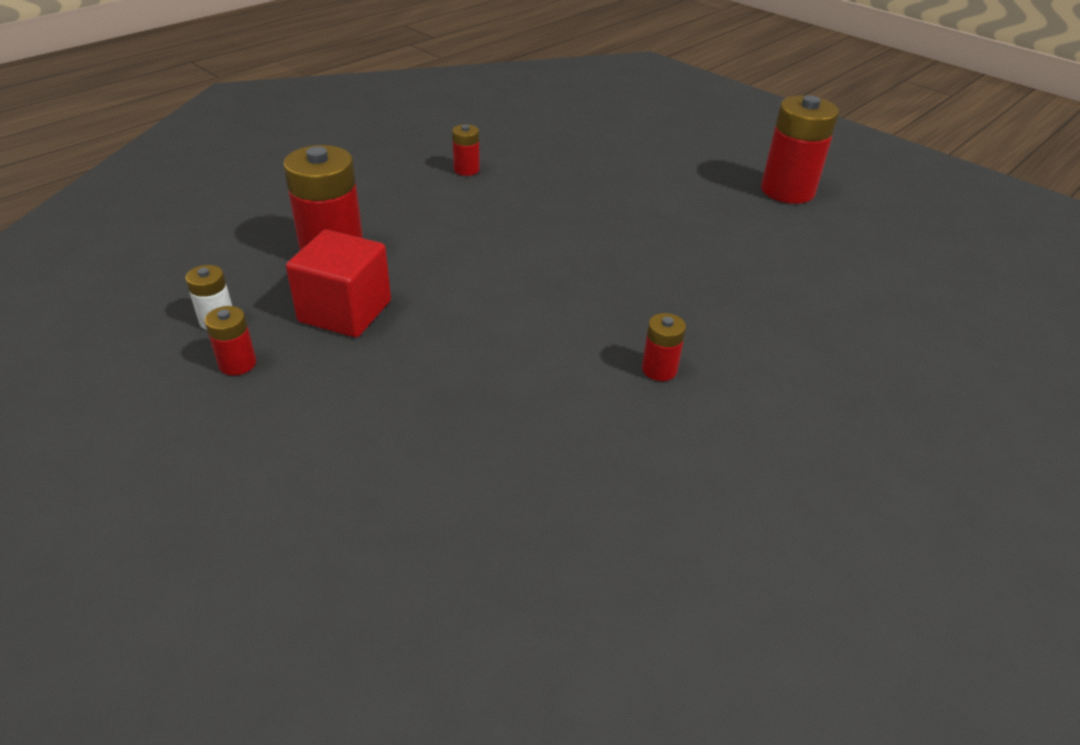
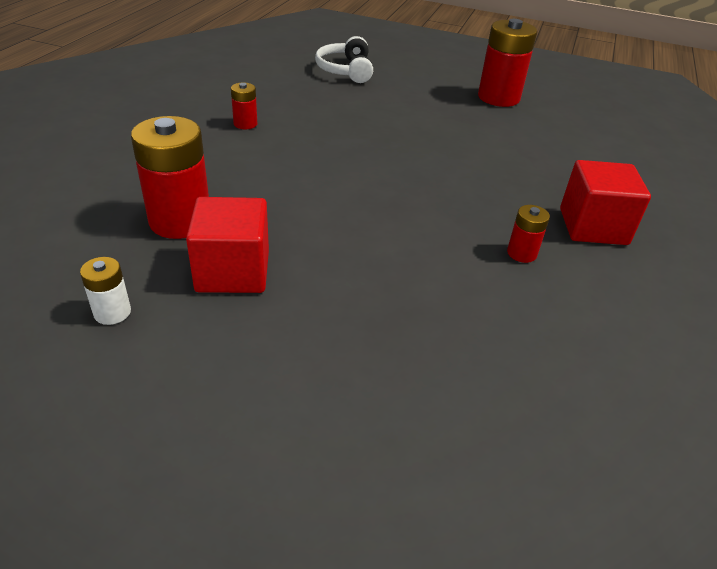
camera: 25 degrees left, 0 degrees up
(237, 364) = (165, 349): red battery -> none
(622, 129) = (346, 70): none -> white headphones
(776, 363) = (593, 226): none -> red cube

